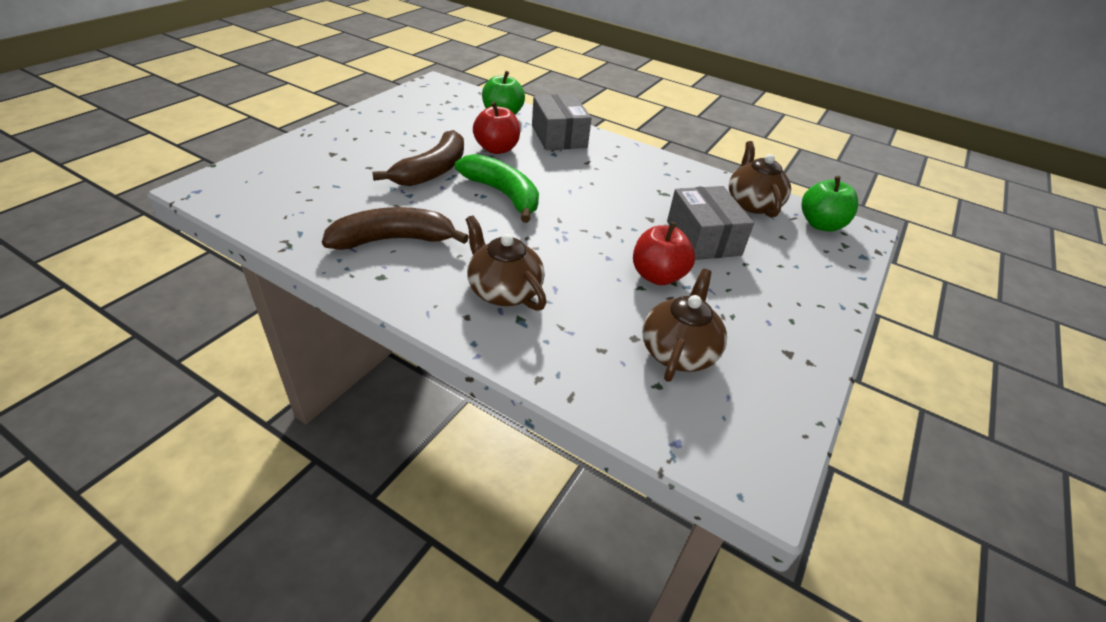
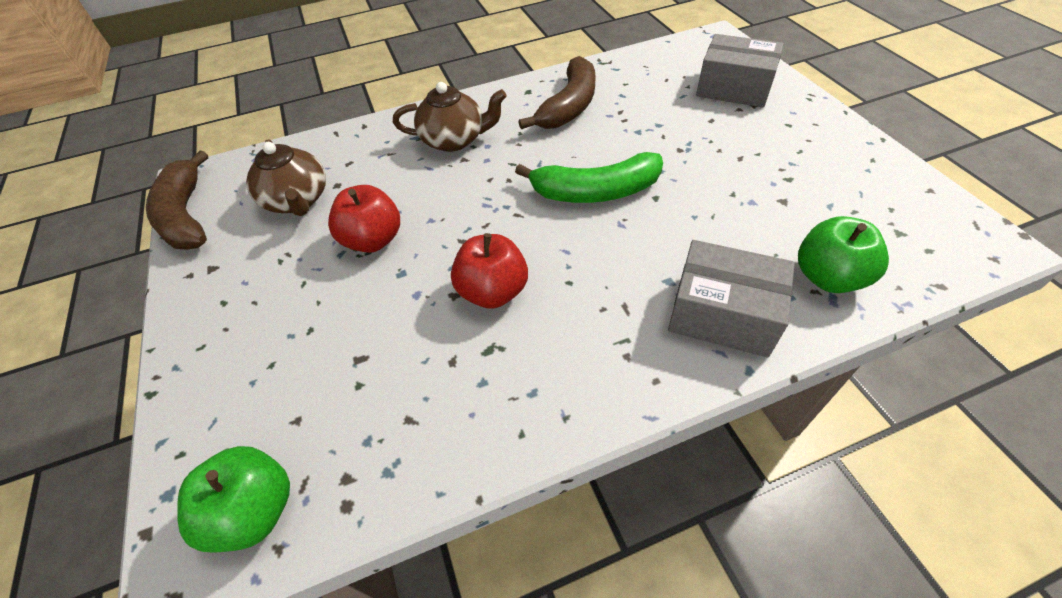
camera: 135 degrees right, 10 degrees up
(432, 170) = (679, 158): brown banana -> brown banana (186, 215)
(496, 149) = (710, 227): red apple -> red apple (493, 291)
(703, 238) = (379, 321): grey box -> grey box (734, 88)
(752, 203) = (378, 452): brown teapot -> none

